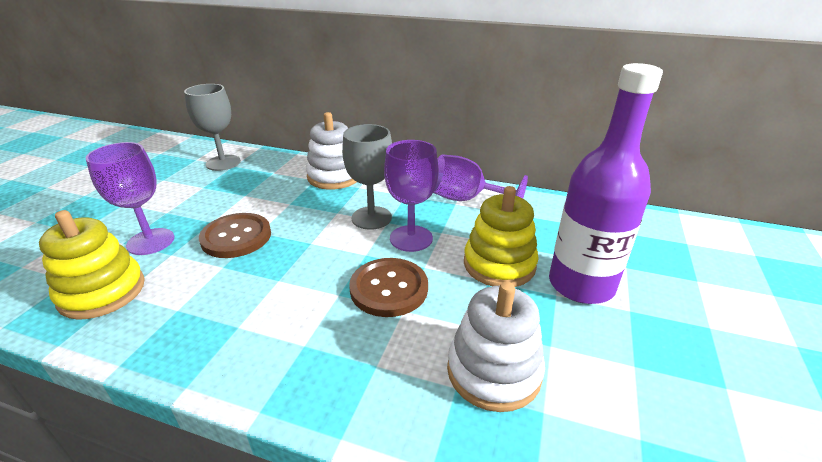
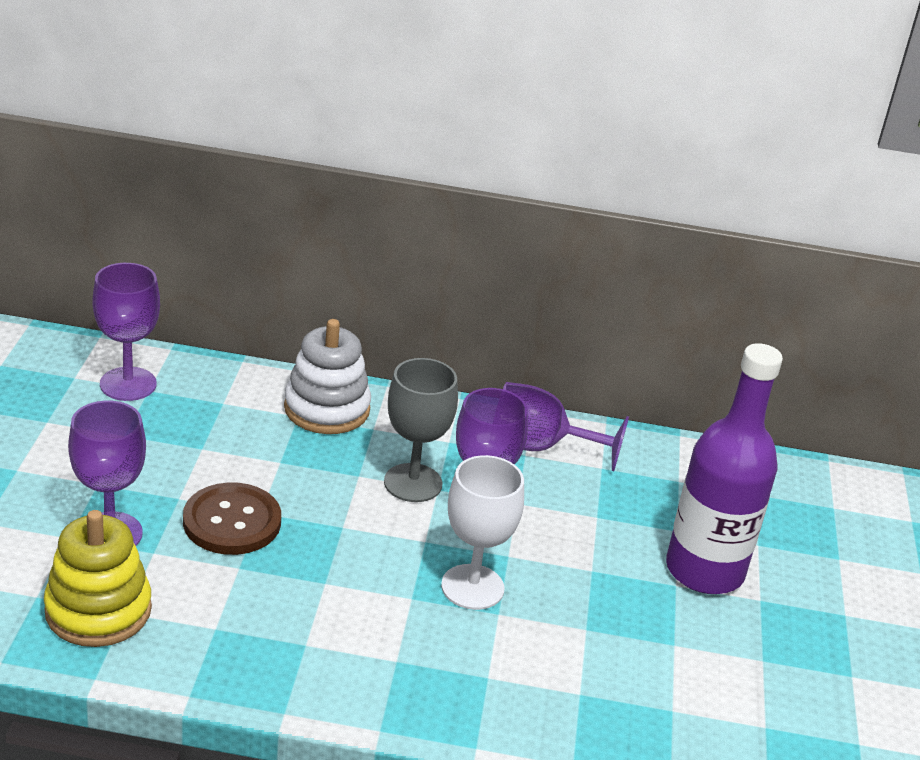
camera: 15 degrees left, 0 degrees up
(223, 163) = (128, 384): grey goblet -> purple goblet
(389, 288) = (472, 587): brown button -> white goblet
(493, 371) = (616, 675): white stacking toy -> none
(499, 264) = (602, 548): yellow stacking toy -> none

